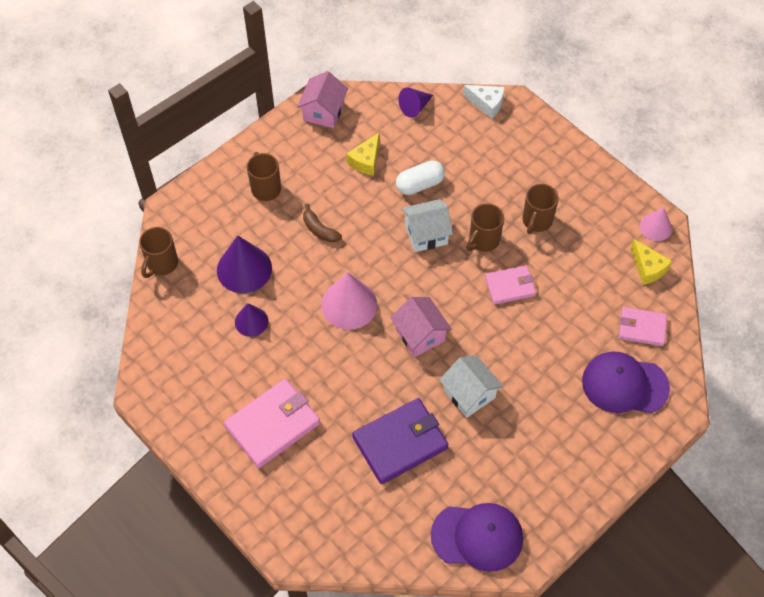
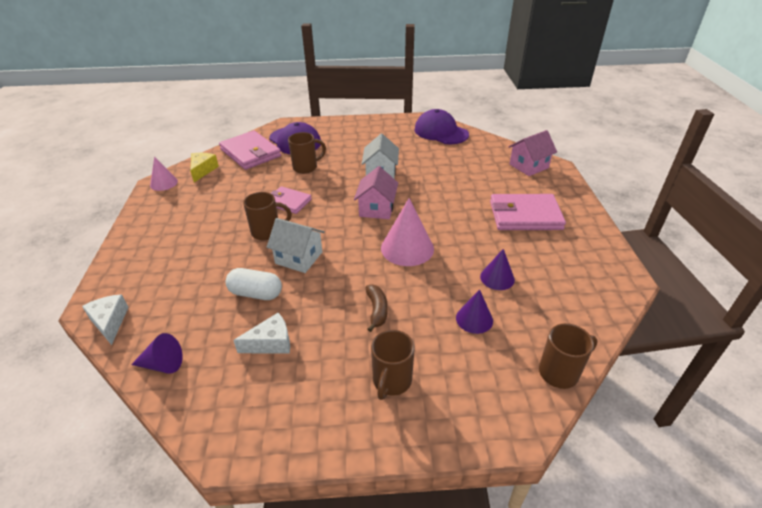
camera: 140 degrees left, 20 degrees down
(244, 269) = (474, 319): purple cone -> purple cone, size x0.59
(323, 112) = (245, 429): pink house -> pink house (528, 166)
(366, 160) = (271, 343): yellow cheese -> white cheese
(400, 442) = (445, 174): purple wallet -> none
(536, 221) = (218, 223): brown mug -> brown mug (306, 167)
(642, 328) = (250, 153): pink wallet -> pink wallet, size x1.65

